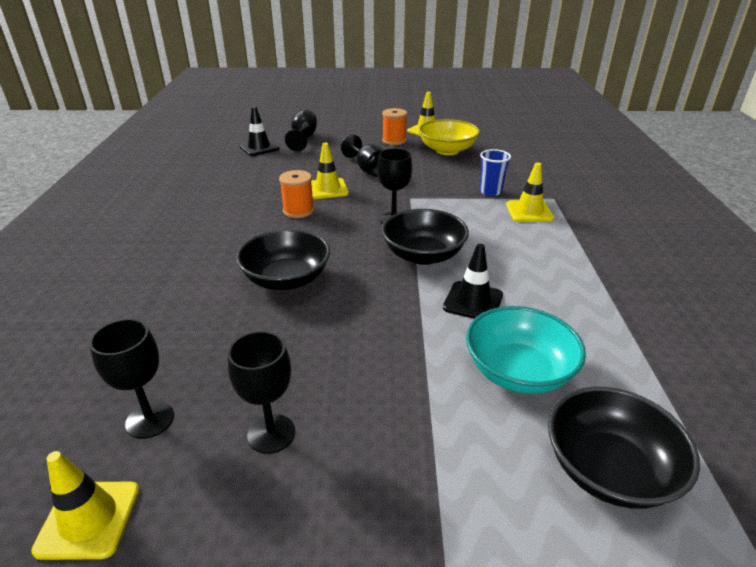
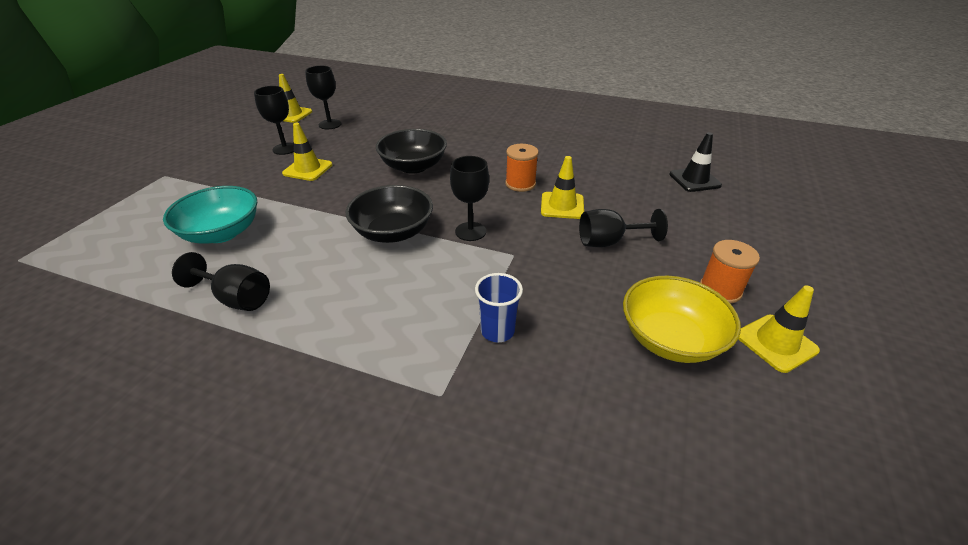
camera: 110 degrees right, 5 degrees up
(303, 138) = (727, 212): black goblet -> black goblet (236, 298)
(473, 301) = (307, 238): black traffic cone -> none
(529, 211) = (421, 346): yellow traffic cone -> yellow traffic cone (308, 169)
(608, 469) = (126, 237): black bowl -> none

